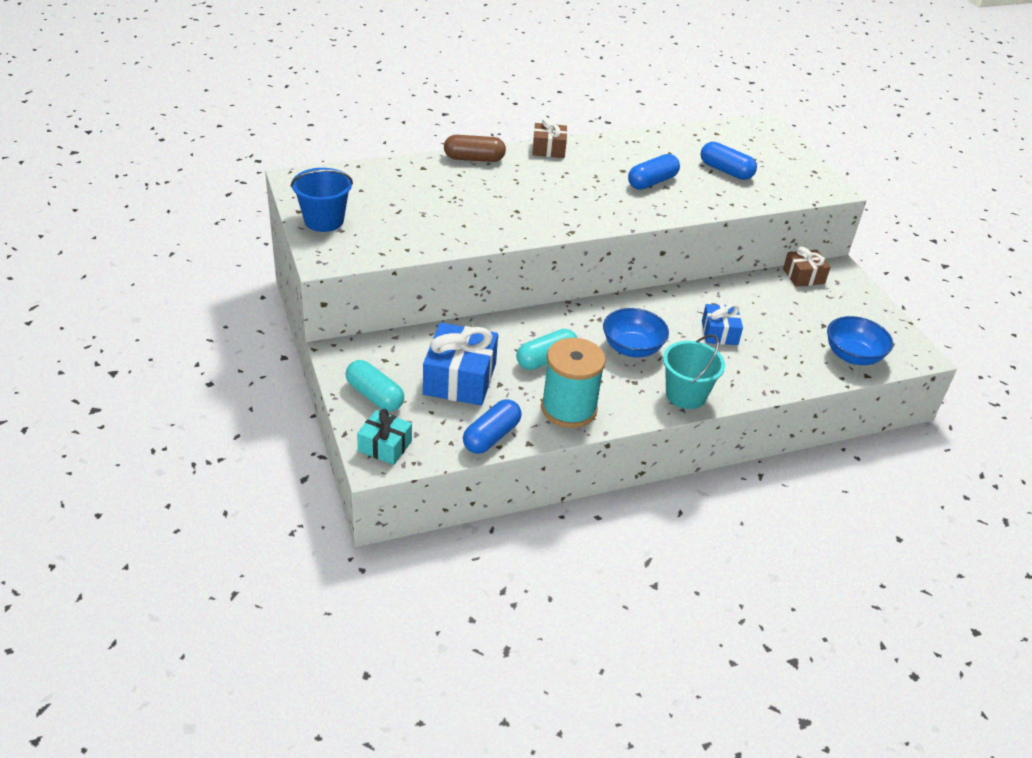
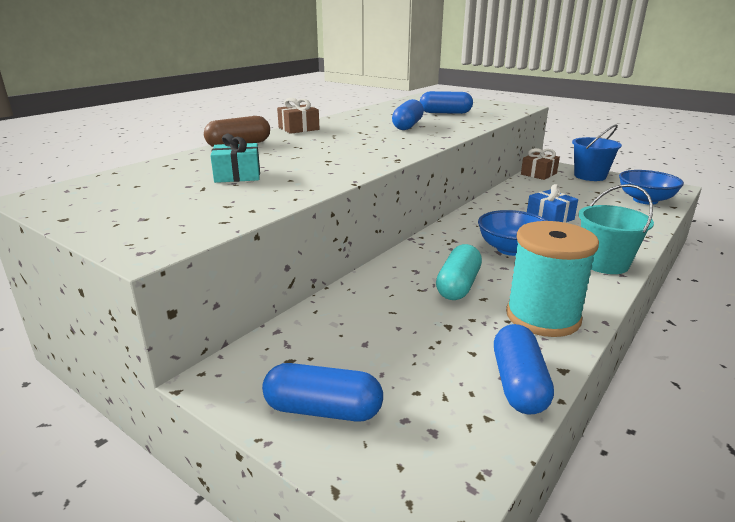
camera: 30 degrees left, 15 degrees down
(324, 220) = (110, 217): blue bucket -> blue bucket (590, 176)
(375, 396) = (323, 410): turquoise capsule -> blue capsule
(385, 446) = (414, 475): turquoise gift -> turquoise gift (237, 175)
(460, 379) = (402, 340): blue gift -> none

